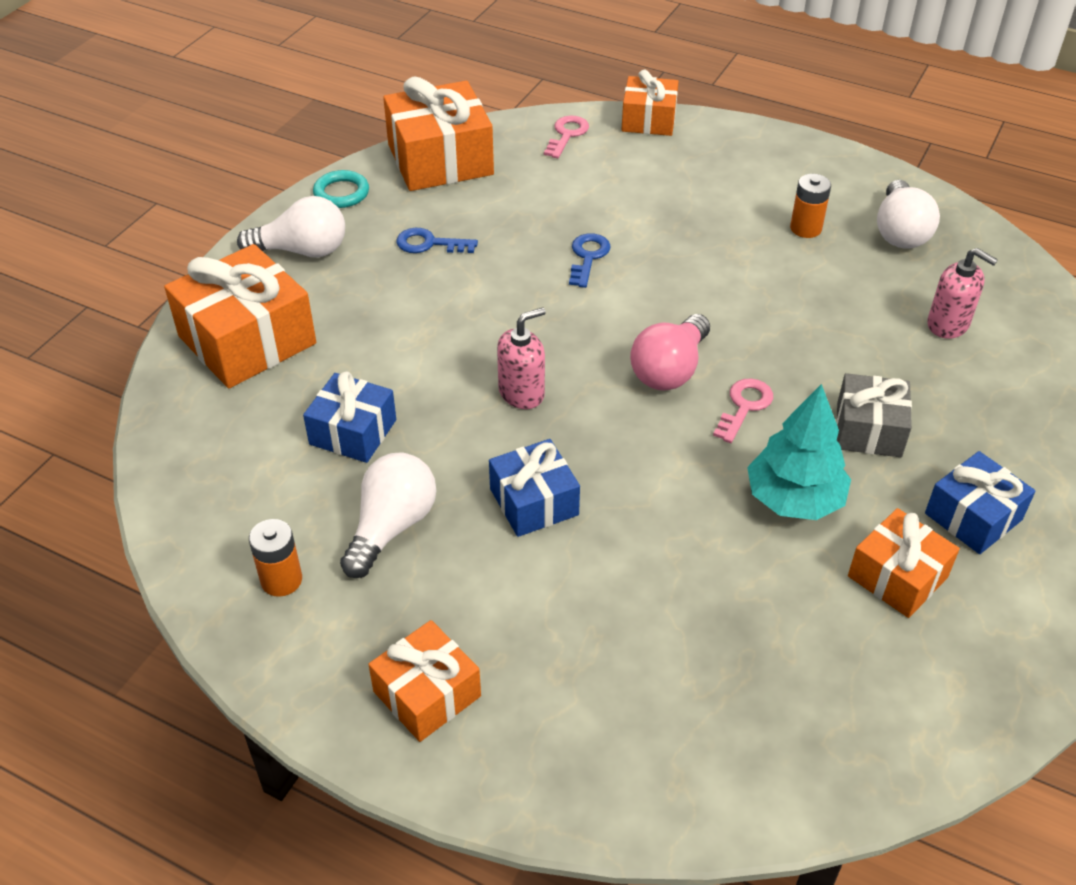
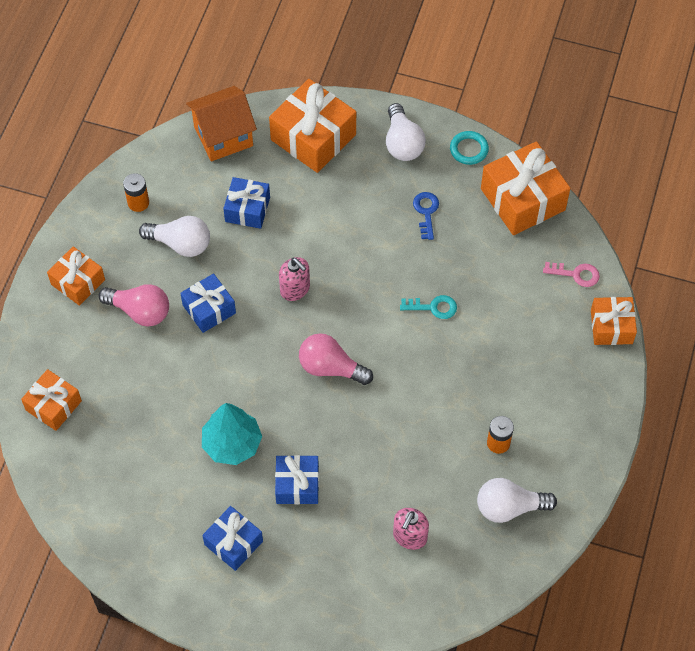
camera: 80 degrees right, 15 degrees up
(192, 446) = (223, 136): none -> orange house
(516, 600) = (140, 311): none -> pink light bulb
(588, 257) = (433, 307): blue key -> turquoise key
(744, 406) = (305, 412): pink key -> none
(868, 430) = (297, 485): grey gift -> blue gift
(897, 576) = (181, 500): orange gift -> orange gift (53, 405)

